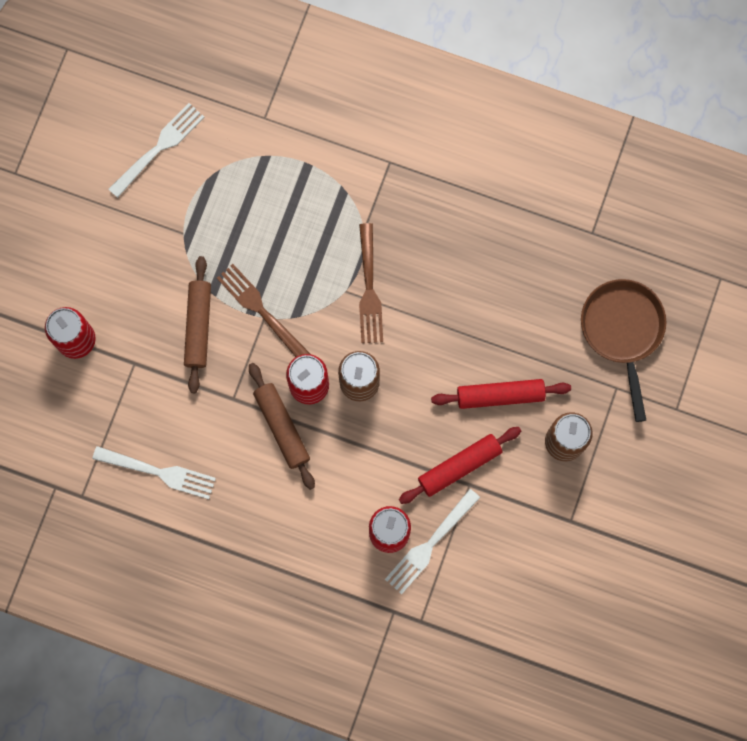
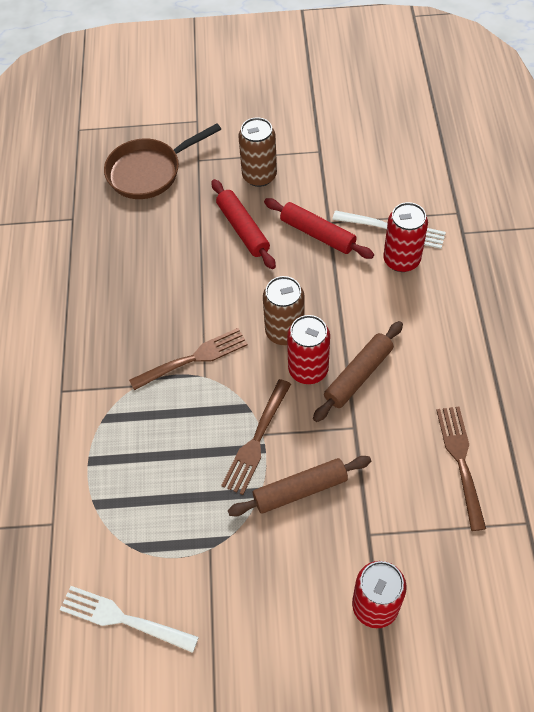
camera: 110 degrees left, 20 degrees down
(158, 472) = (461, 462): white fork -> brown fork

